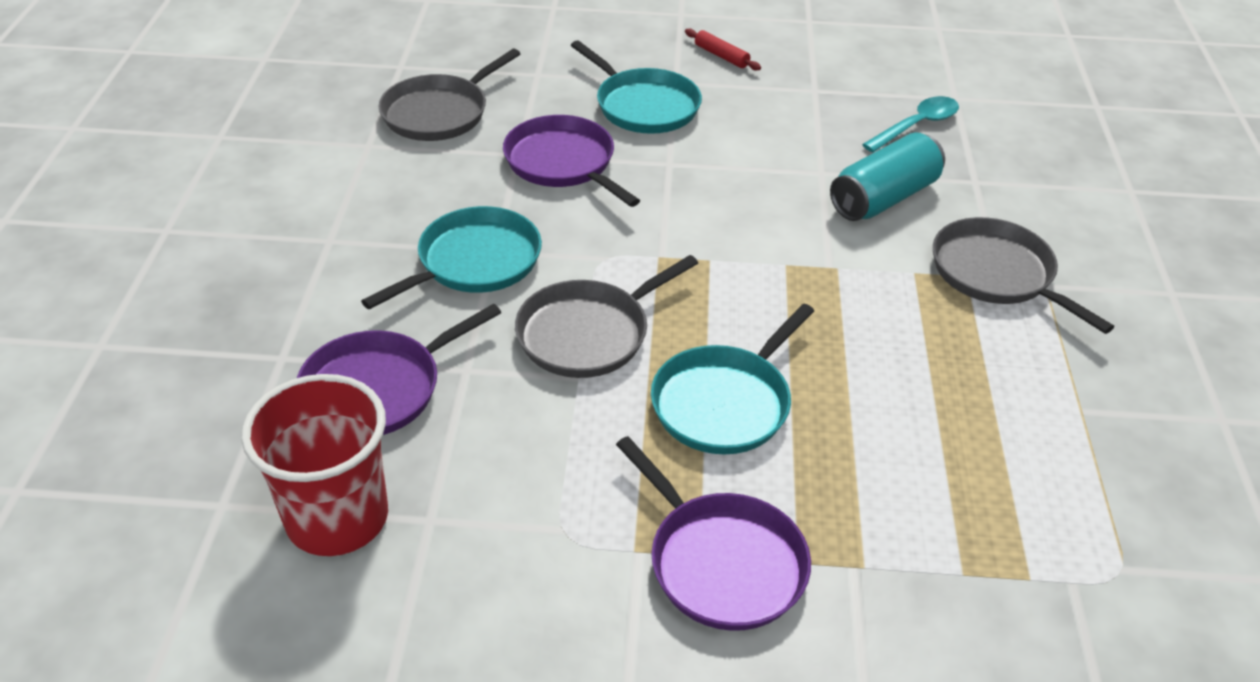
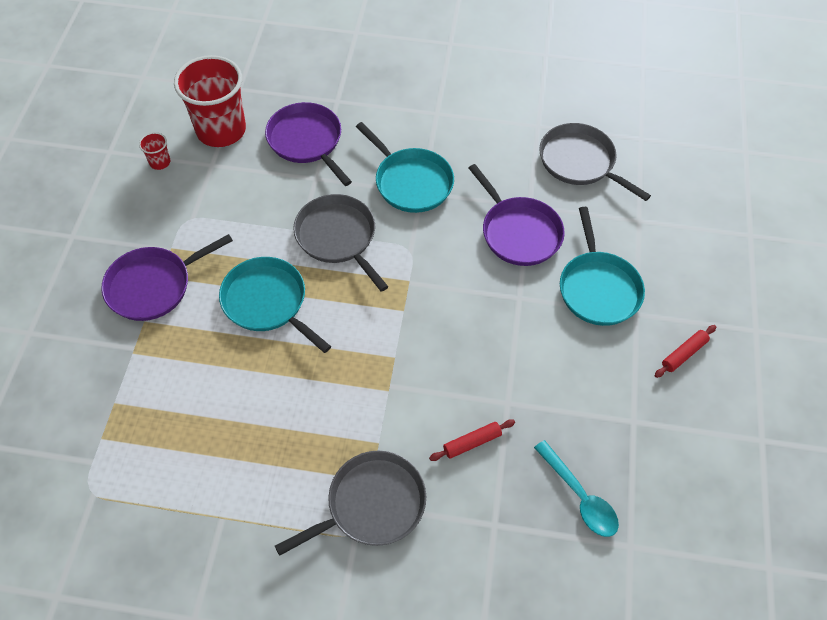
camera: 95 degrees right, 15 degrees up
(419, 609) = (160, 162): none -> red cup
(563, 163) = (518, 232): purple pan -> purple pan turned 90 degrees clockwise
(643, 106) = (598, 288): turquoise pan -> turquoise pan turned 60 degrees counterclockwise
(883, 198) = (472, 443): turquoise can -> red rolling pin

